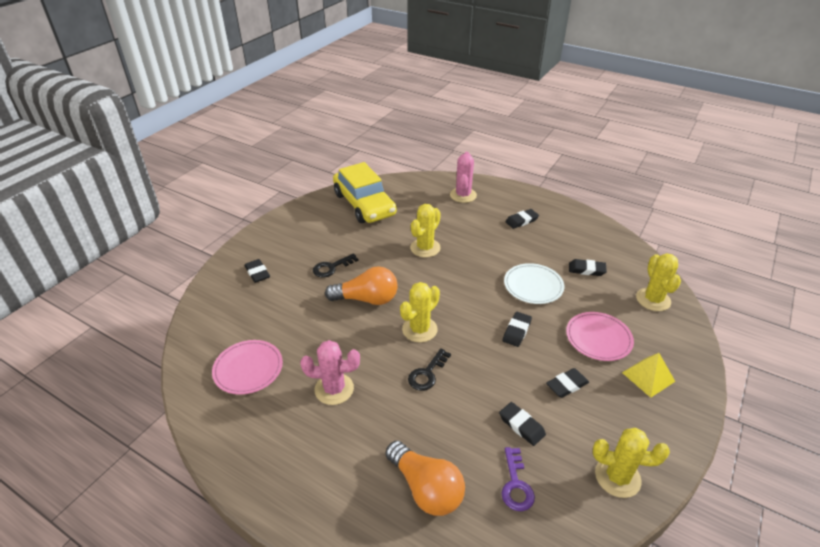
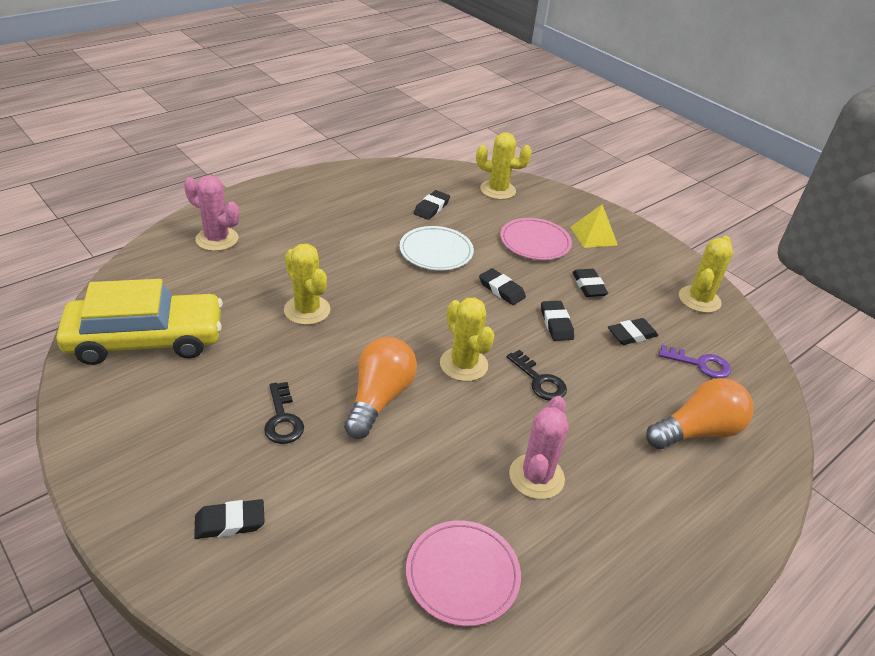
camera: 75 degrees left, 0 degrees up
(521, 221) = (313, 215): black eraser -> black eraser (556, 323)

